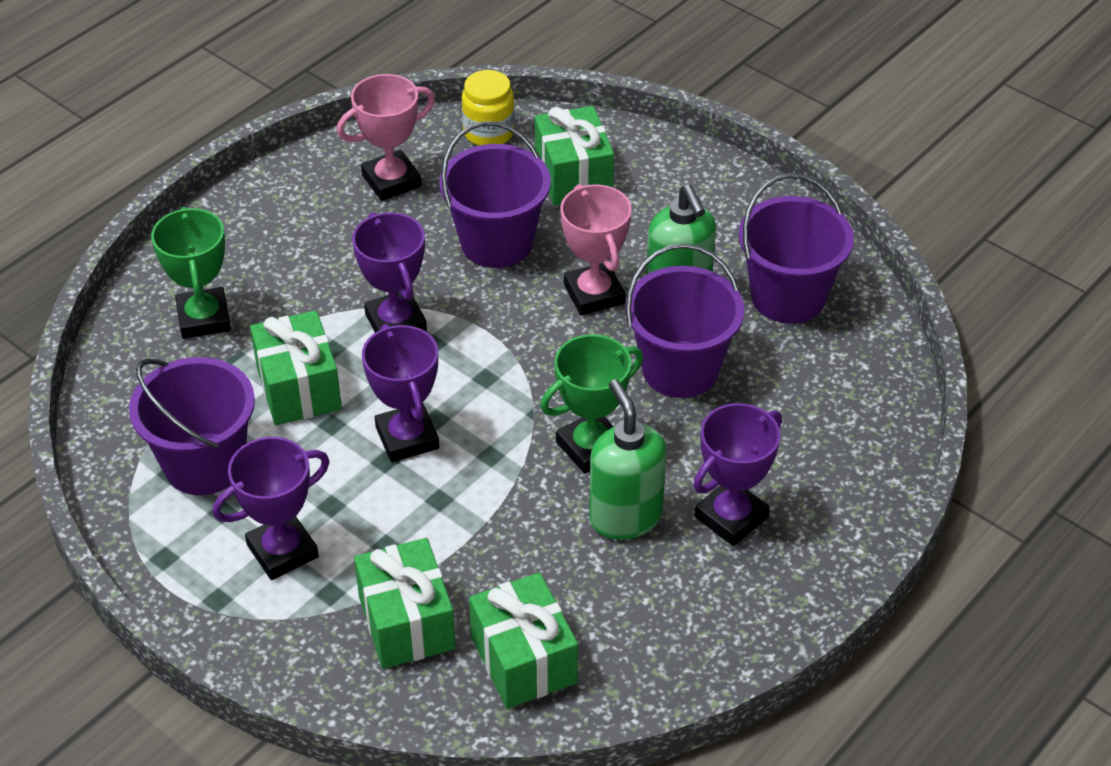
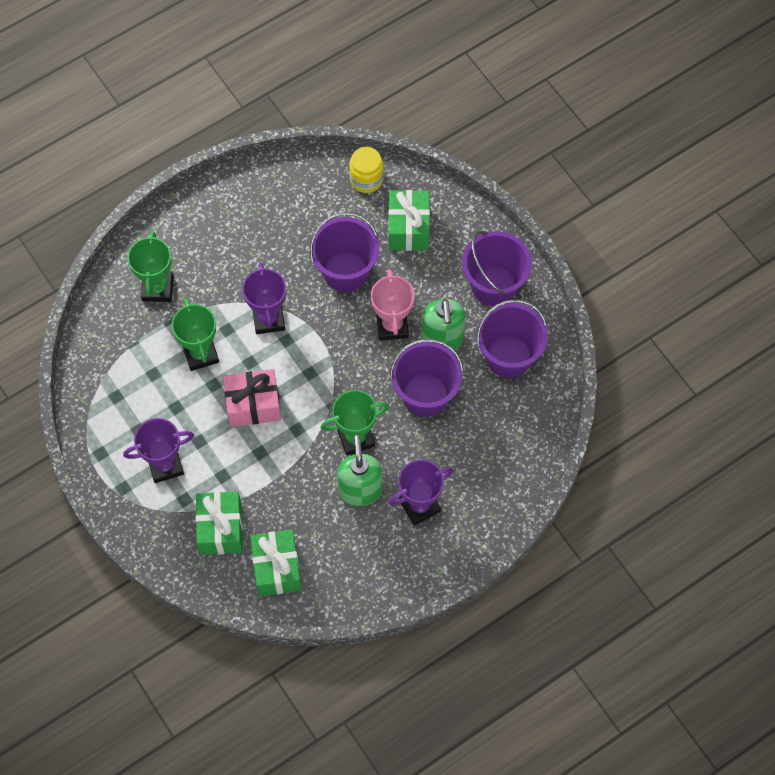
camera: 15 degrees right, 20 degrees up
(204, 464) = (135, 395): purple bucket -> purple bucket (493, 286)
(299, 388) = (201, 354): green gift -> green trophy
(391, 181) = (295, 206): pink trophy -> none
(407, 438) = (253, 405): purple trophy -> pink gift

